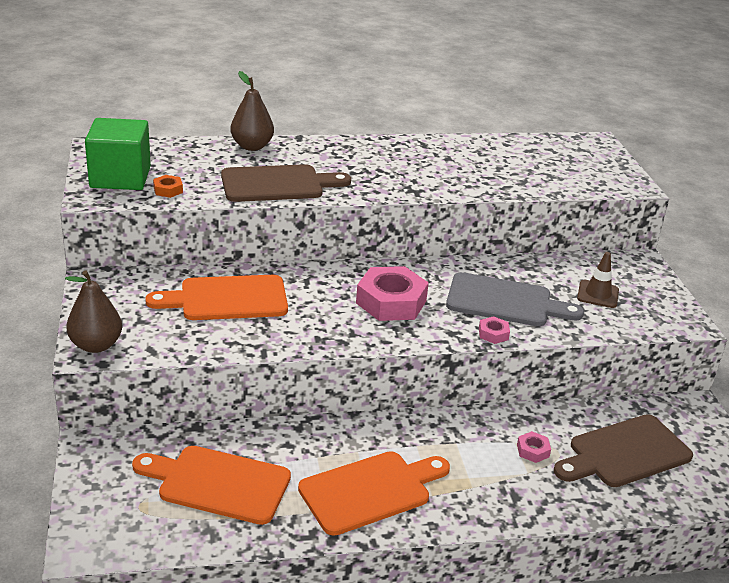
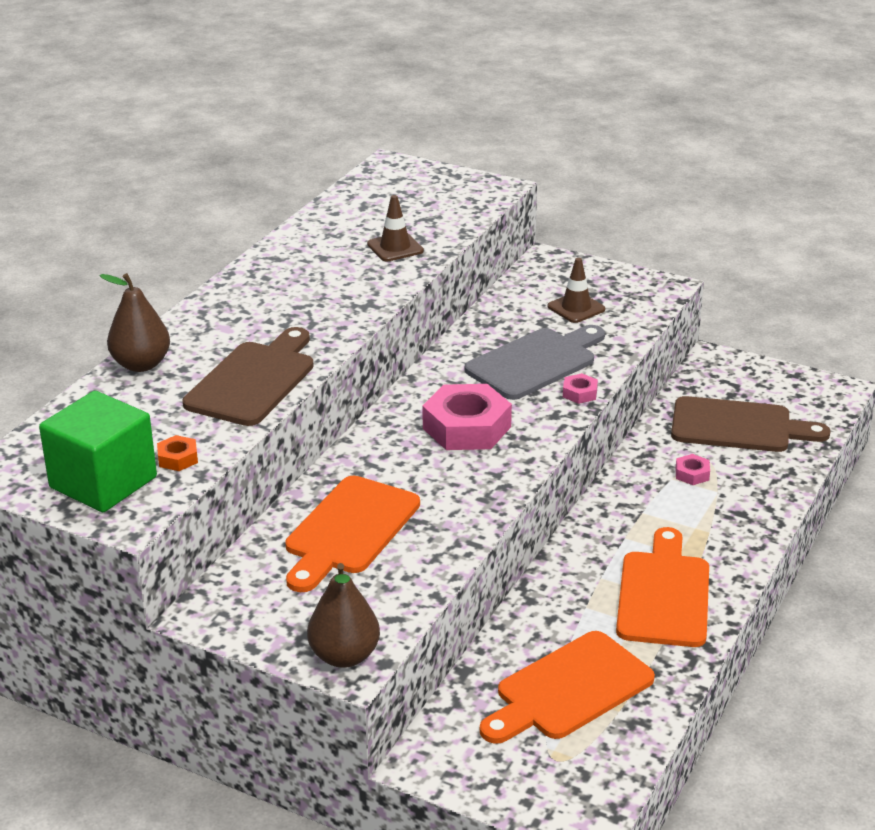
camera: 50 degrees left, 0 degrees up
(496, 177) = (395, 248): none -> brown traffic cone
(624, 453) = (738, 426): brown cutting board -> brown cutting board turned 90 degrees counterclockwise

